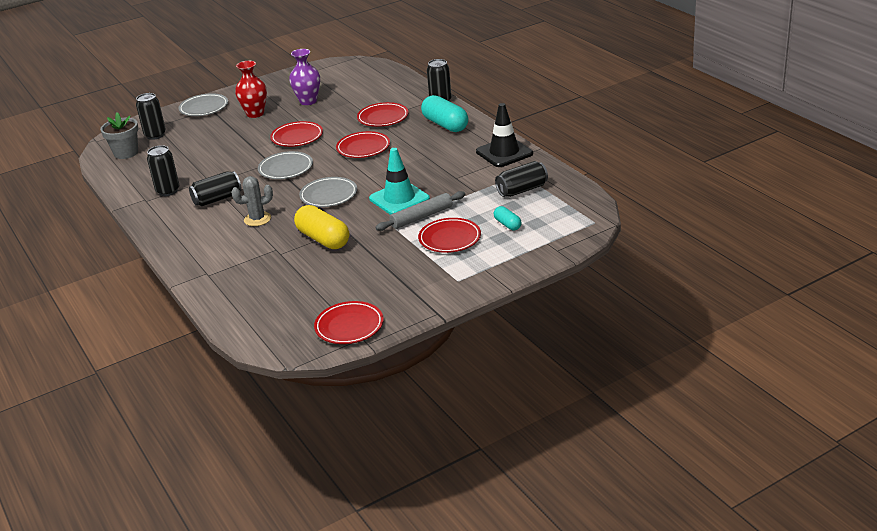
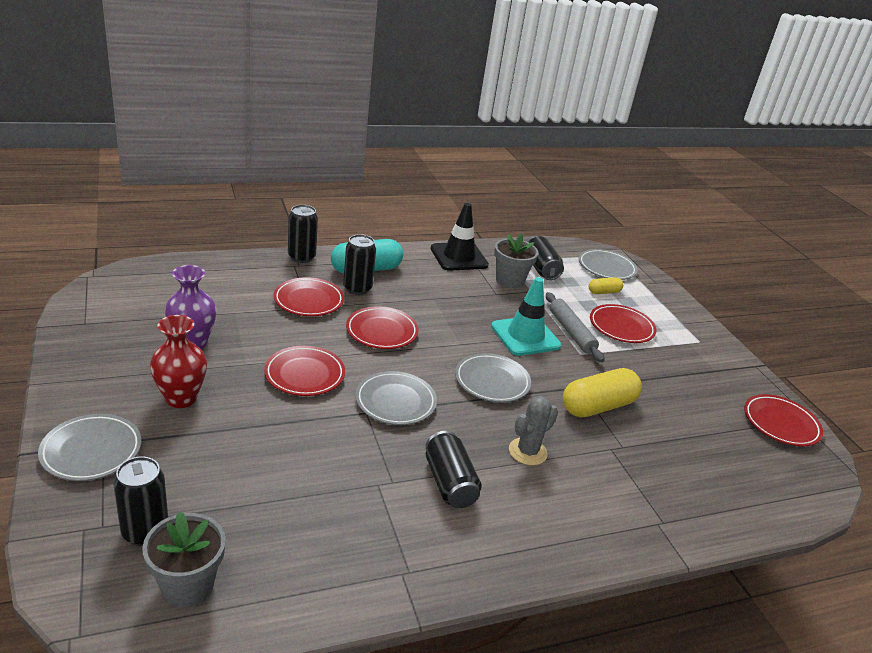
camera: 85 degrees left, 0 degrees up
(168, 191) = (389, 538): black can -> black can (357, 289)
(257, 219) = (527, 452): grey cactus -> grey cactus turned 60 degrees clockwise
(484, 180) = (509, 280): none -> grey flower pot
(507, 224) = (604, 292): turquoise capsule -> yellow capsule
(560, 221) = (606, 268): none -> grey plate

